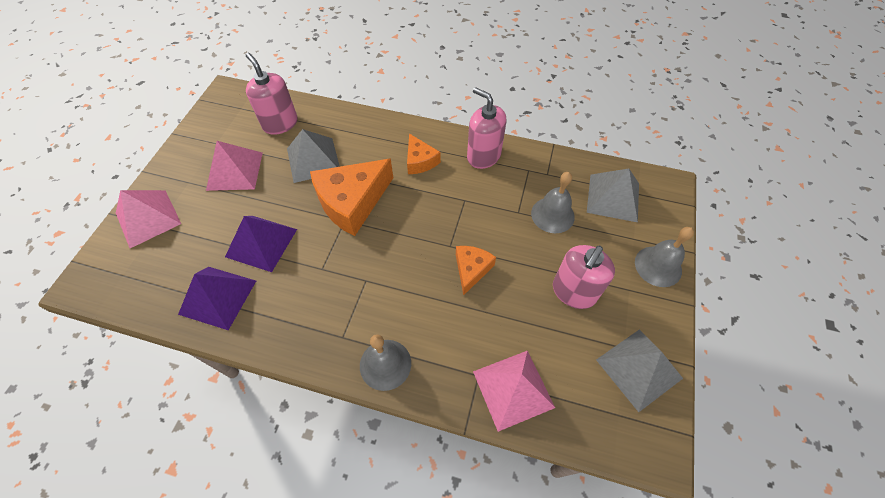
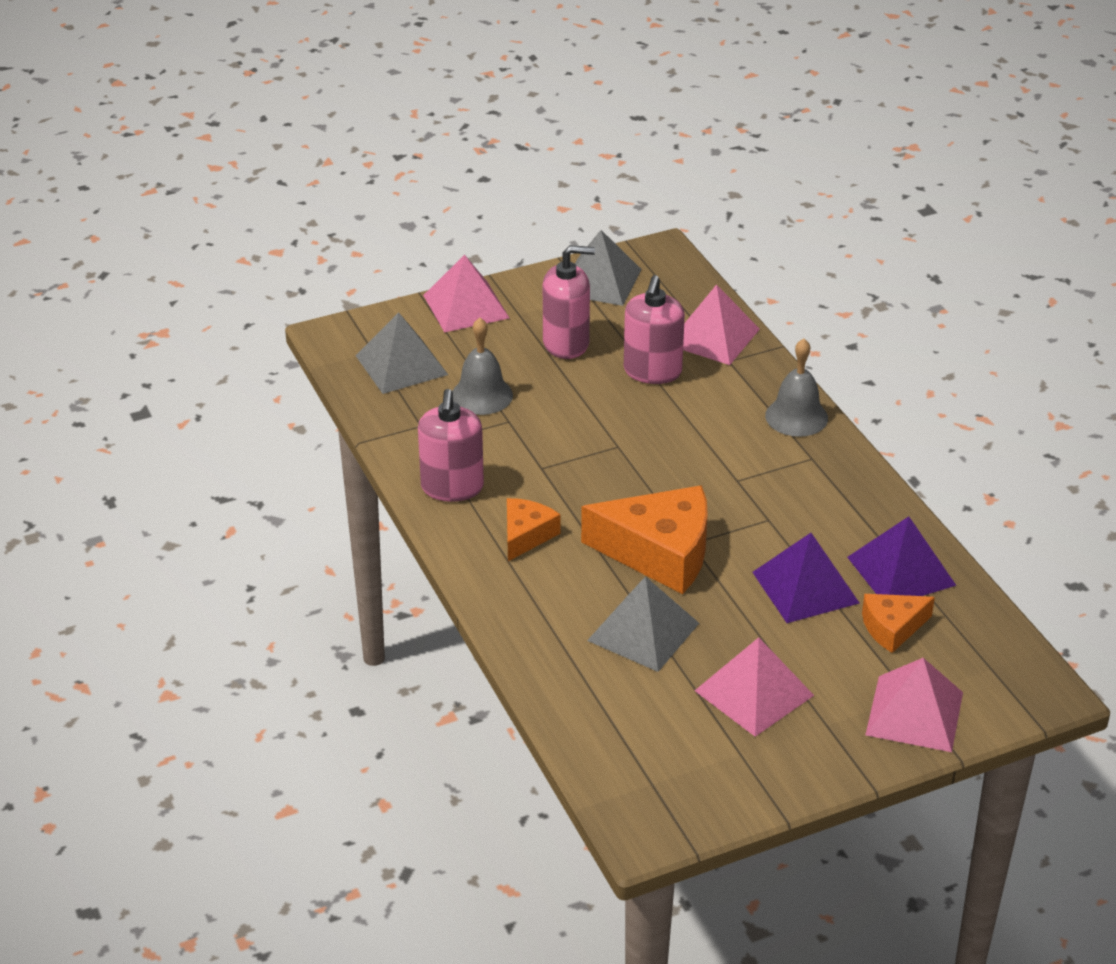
camera: 130 degrees left, 20 degrees down
(280, 123) = (626, 713): pink soap dispenser -> pink soap dispenser (652, 371)
(471, 269) = (627, 416): orange cheese -> orange cheese (892, 628)
(658, 266) = (466, 306): grey bell -> pink pyramid

